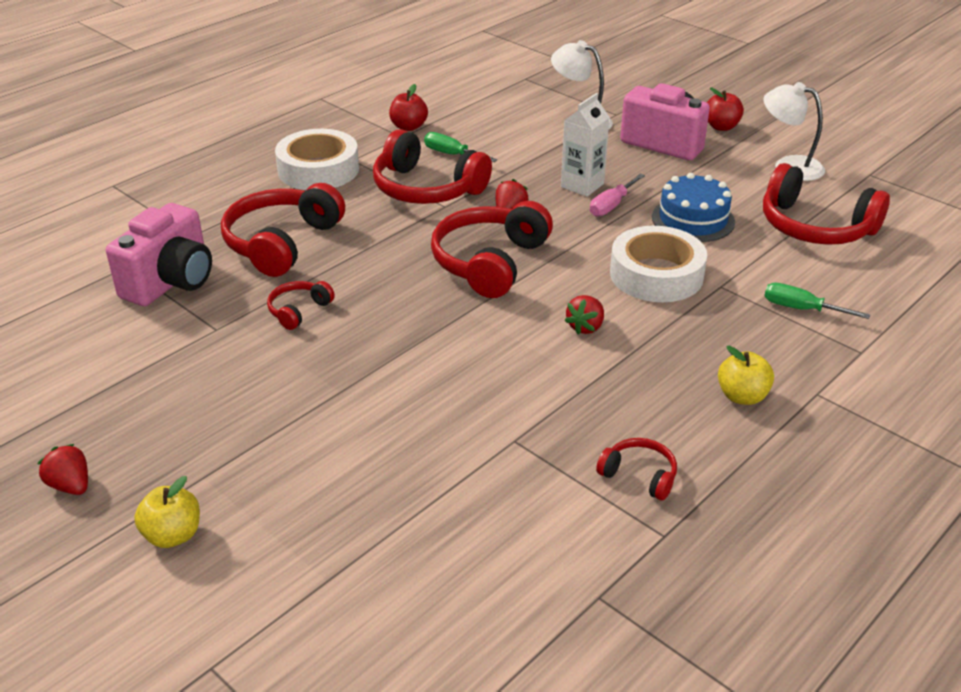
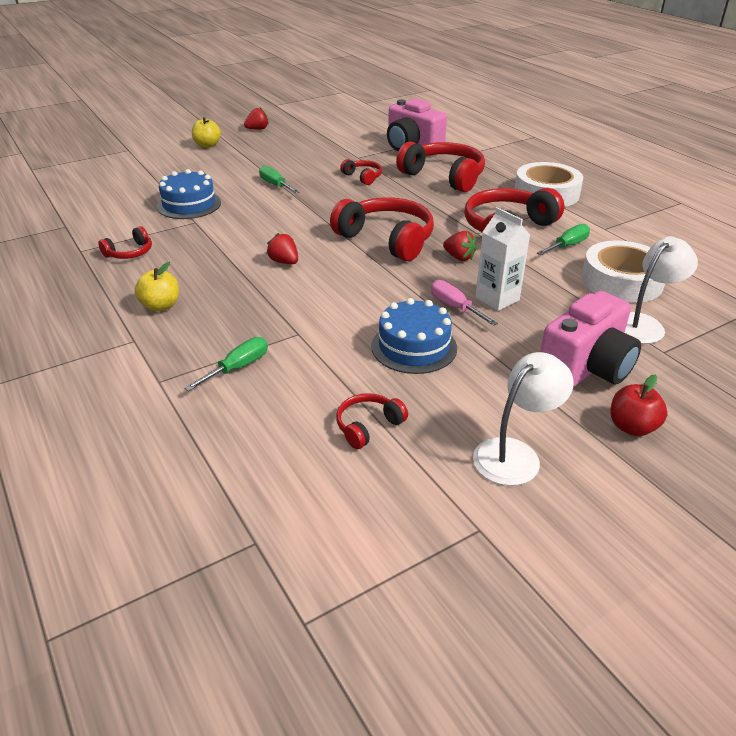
camera: 105 degrees right, 0 degrees up
(352, 391) = (275, 185): none -> green screwdriver
(408, 127) = (624, 233): red apple -> none
(458, 467) = (189, 204): none -> blue cake
(656, 275) = (332, 305): white tape -> white tape (621, 281)
(815, 227) = (368, 426): red headphones -> red headphones, size x0.49

